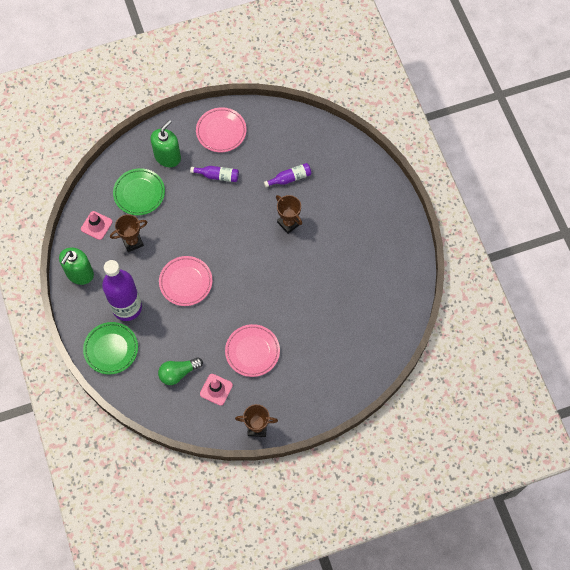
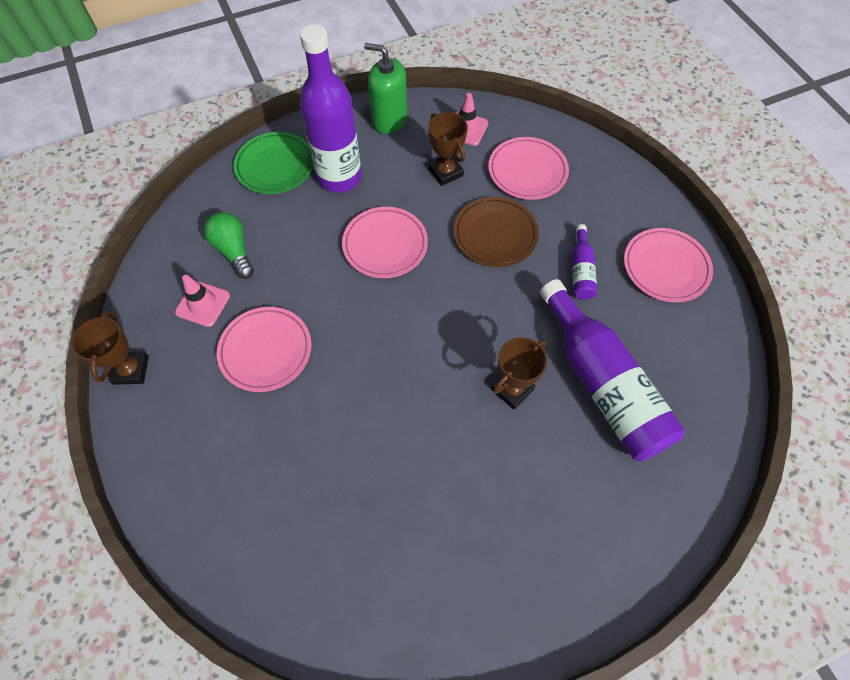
camera: 85 degrees right, 5 degrees down
(139, 193) = (527, 171): green plate -> pink plate
(167, 157) = (598, 200): green soap dispenser -> none
(186, 218) = (495, 235): none -> brown plate
(290, 178) = (603, 384): purple bottle -> purple bottle, size x2.18

